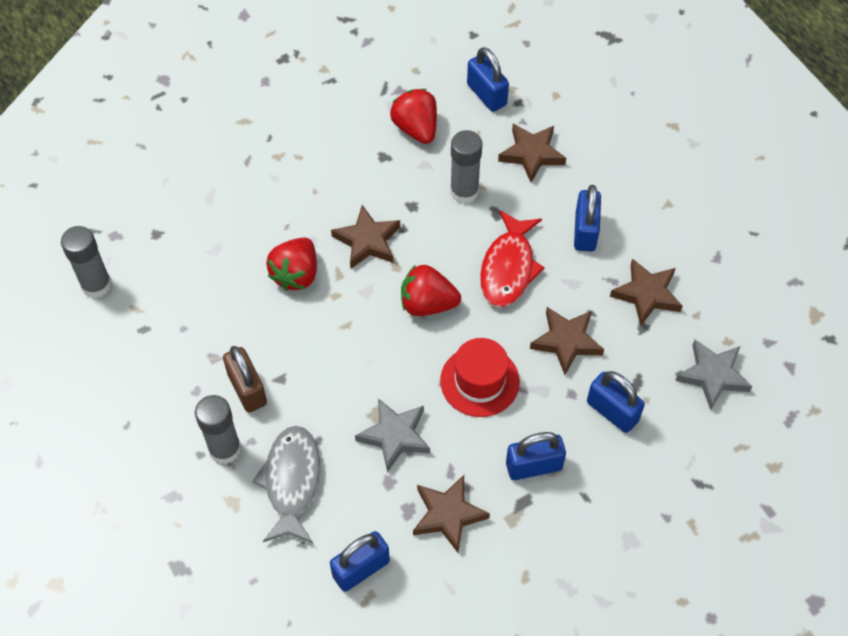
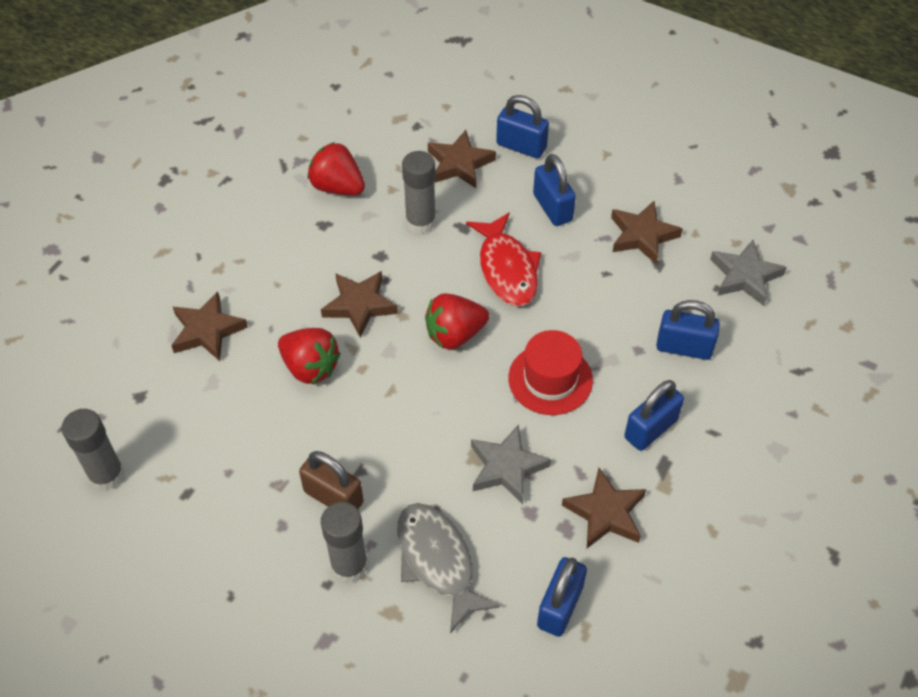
camera: 30 degrees left, 5 degrees down
(296, 274) = (310, 367): red strawberry -> red strawberry turned 45 degrees counterclockwise
(486, 94) = (383, 131): blue padlock -> blue padlock (521, 146)
(566, 341) = (602, 307): brown star -> brown star (207, 331)

